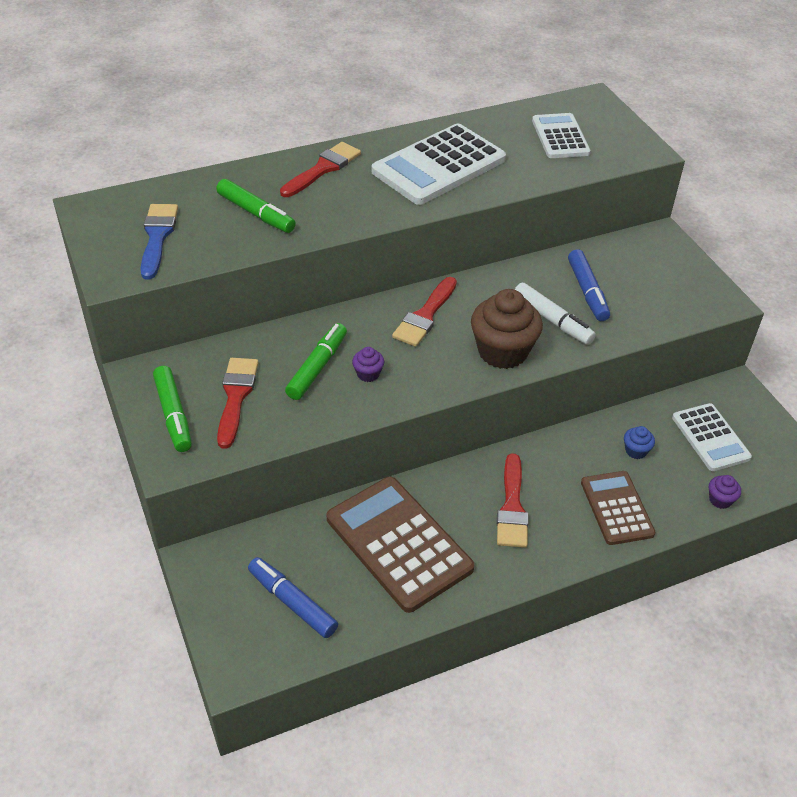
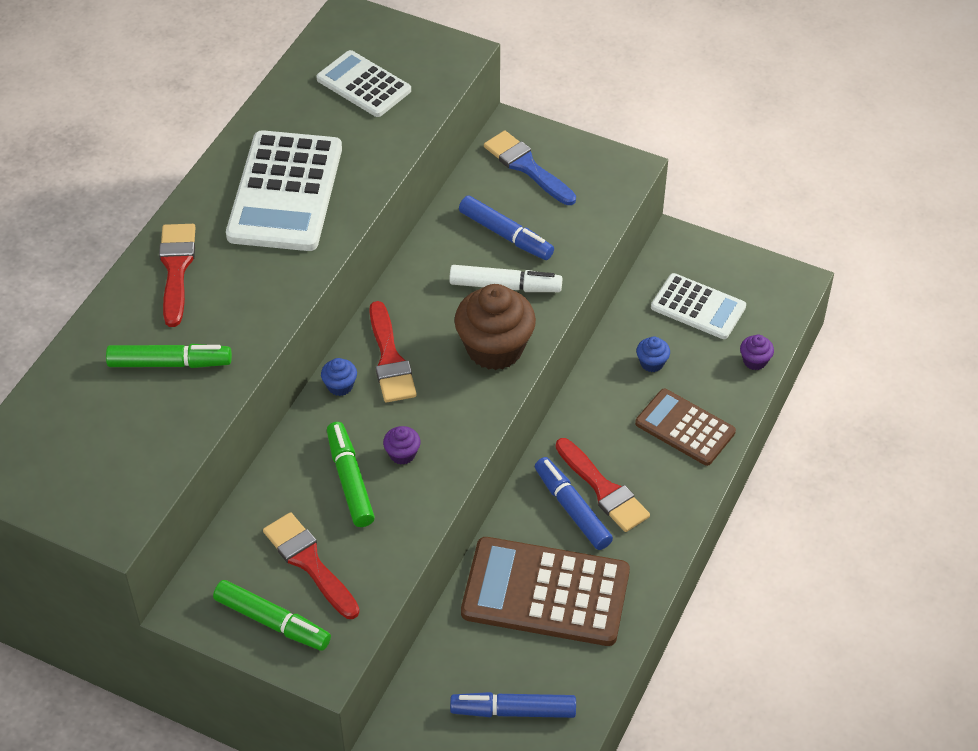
camera: 40 degrees left, 5 degrees up
(157, 237) = (103, 455): blue brush -> blue brush (527, 167)
(375, 311) = (340, 386): none -> blue cupcake
(476, 504) = (572, 509): none -> blue marker

